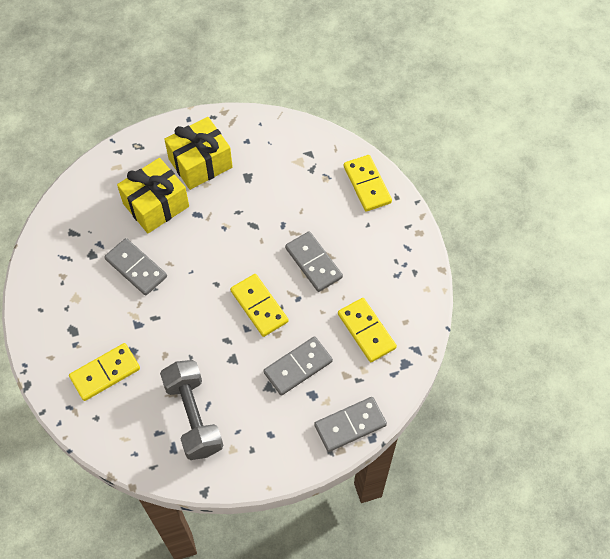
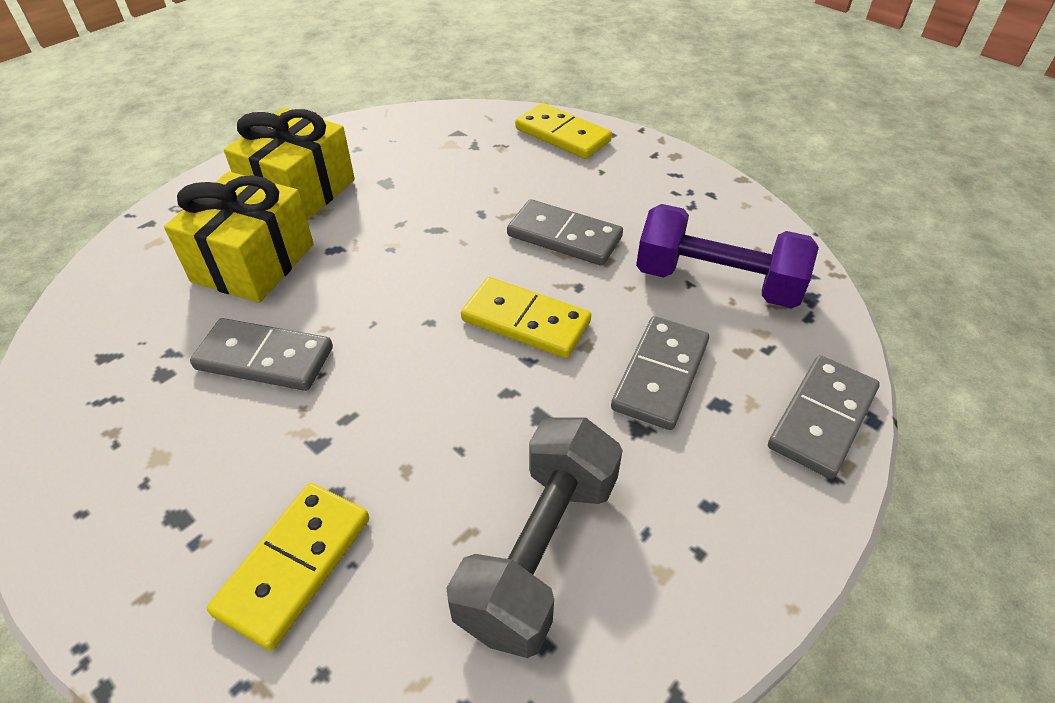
camera: 30 degrees left, 15 degrees down
(193, 416) = (539, 551): grey dumbbell -> grey dumbbell turned 75 degrees clockwise
(366, 331) = (717, 282): yellow domino -> purple dumbbell

